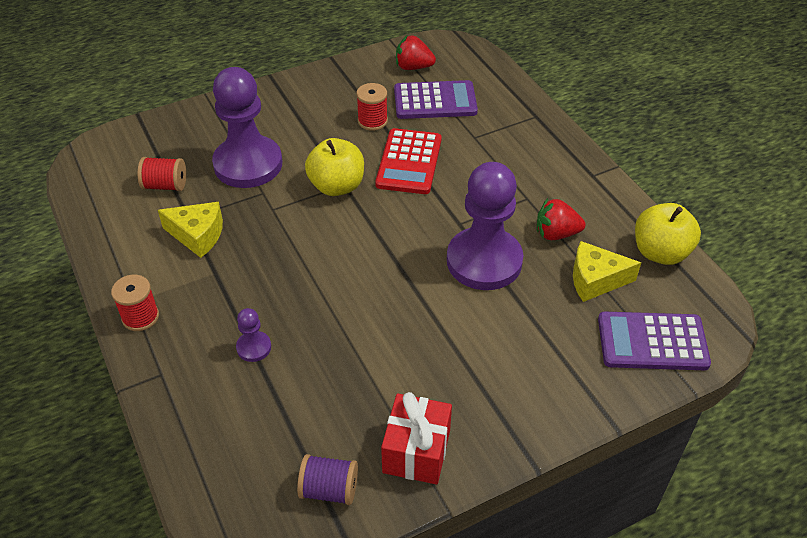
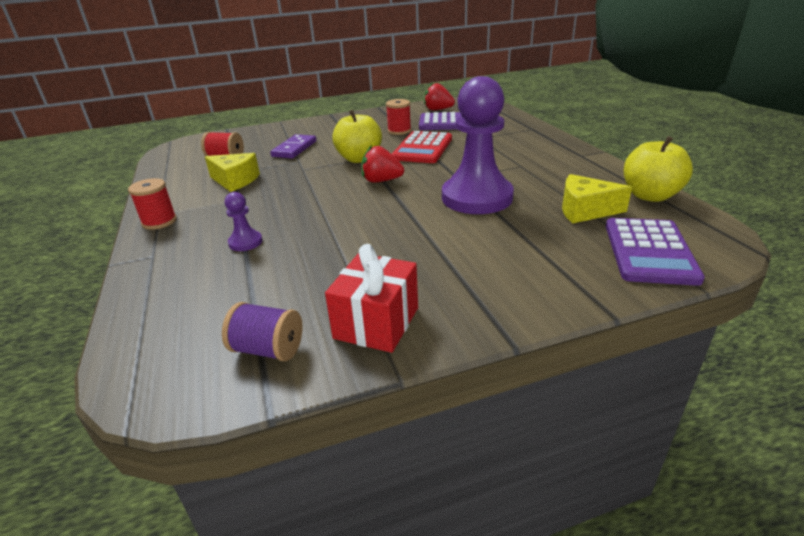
camera: 10 degrees right, 15 degrees down
(248, 164) = (294, 149): purple pawn -> purple domino
(556, 234) = (546, 184): red strawberry -> red strawberry (381, 181)
(652, 342) = (649, 251): purple calculator -> purple calculator turned 90 degrees counterclockwise

